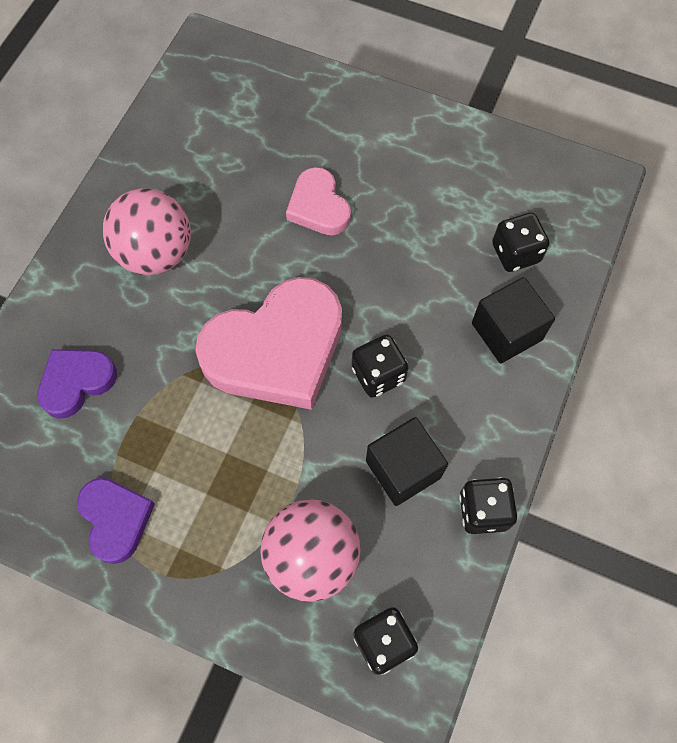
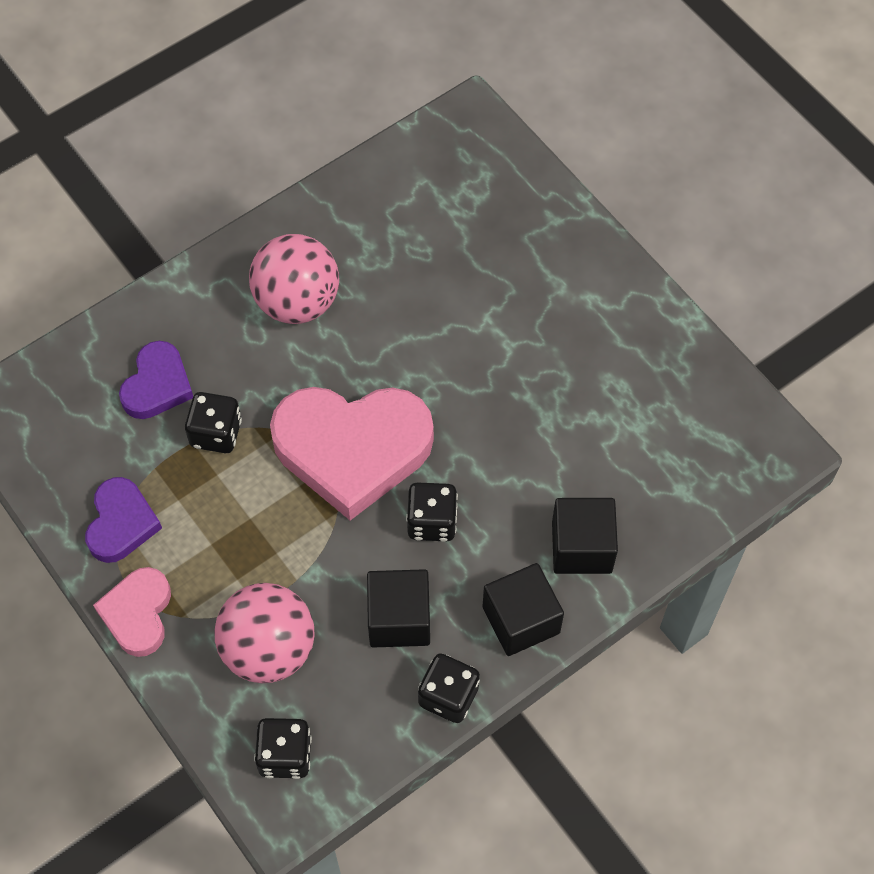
camera: 30 degrees right, 5 degrees down
(76, 382) = (157, 385): purple heart -> purple heart turned 120 degrees clockwise
(318, 206) = (477, 334): pink heart -> pink heart (138, 614)
(499, 415) = (521, 620): none -> black cube
(515, 253) = (642, 477): black dice -> black dice (216, 433)

